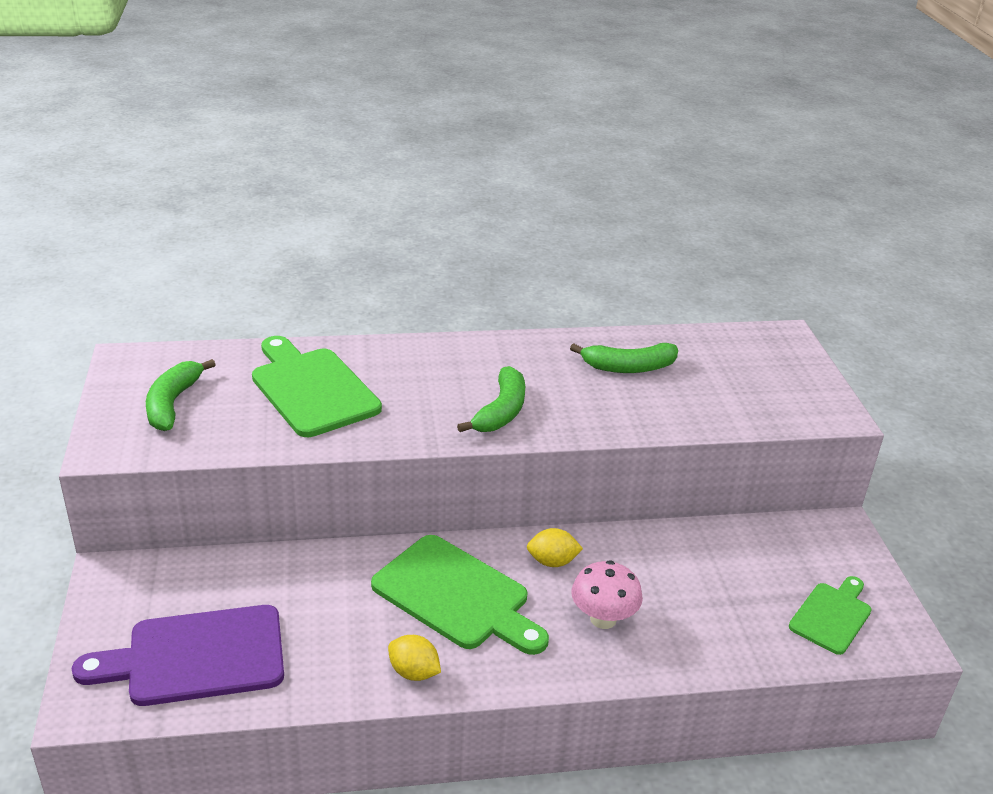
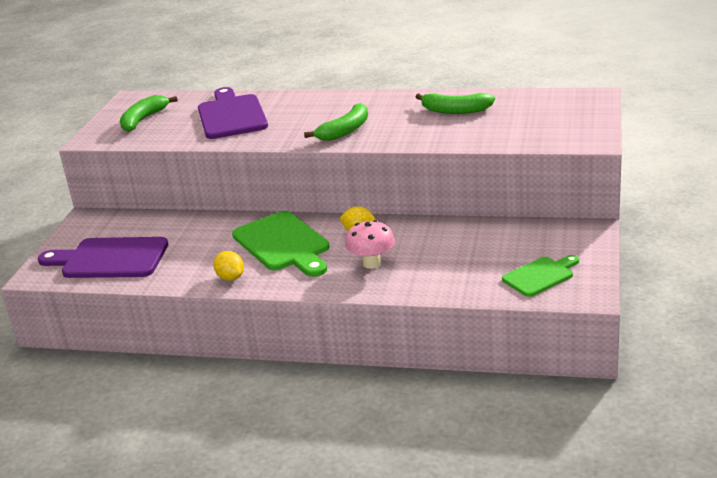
camera: 25 degrees right, 5 degrees down
(312, 389) = (231, 115): green cutting board -> purple cutting board

